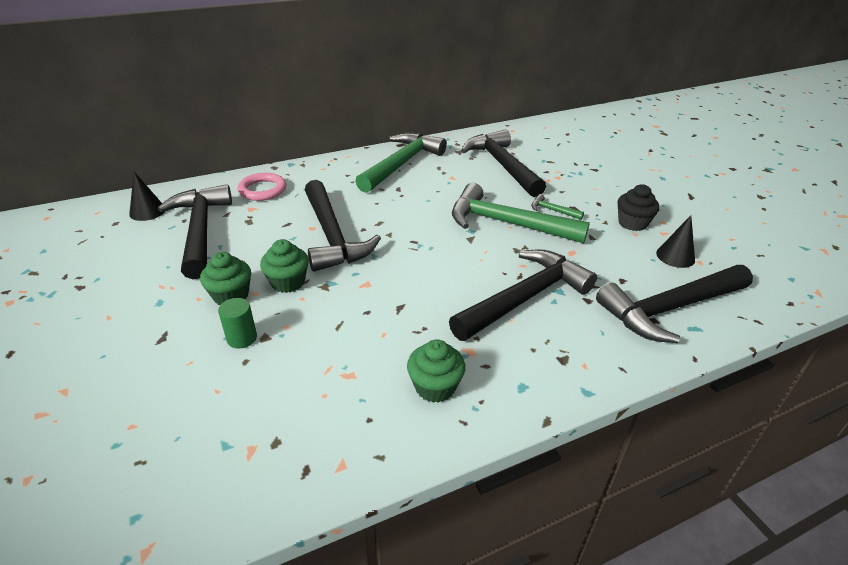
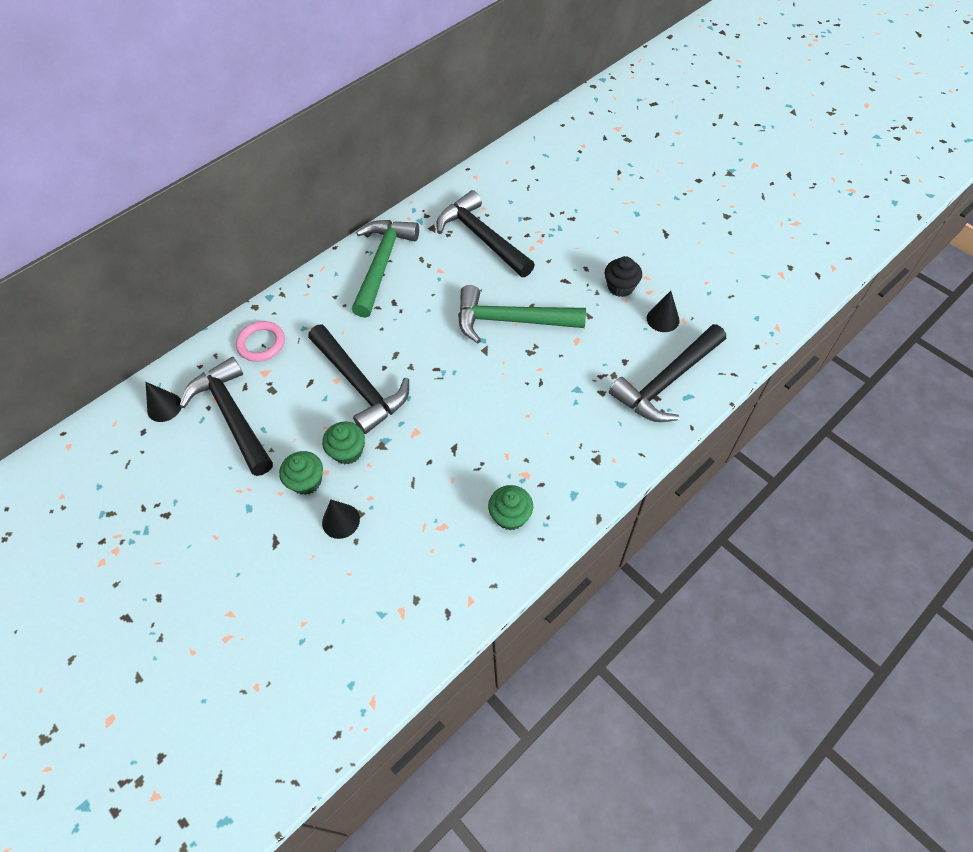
camera: 15 degrees left, 20 degrees up
(242, 338) = (341, 521): green cylinder -> black cone
(525, 298) = (551, 406): black hammer -> none
(552, 210) = (547, 290): green hammer -> none

